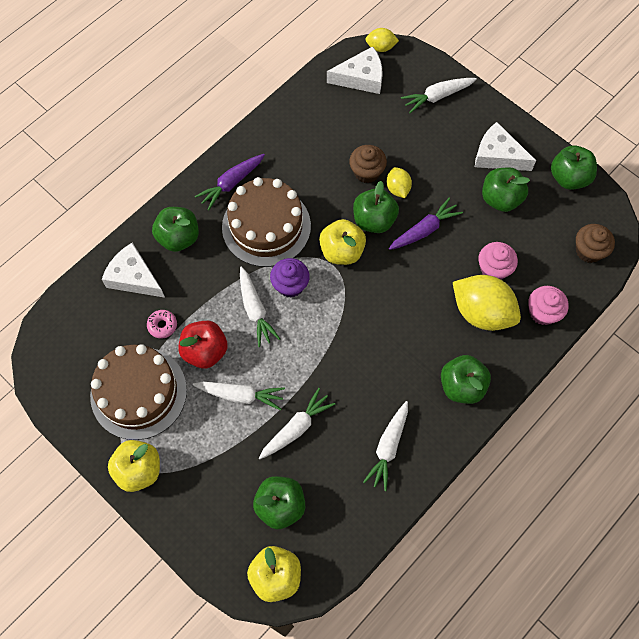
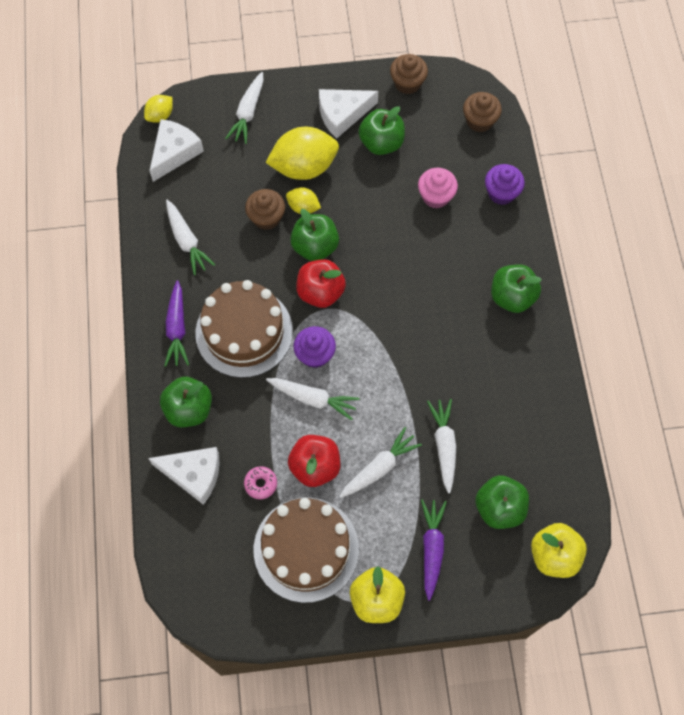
camera: 50 degrees left, 0 degrees up
(134, 277) = (193, 474): white cheese -> white cheese turned 150 degrees counterclockwise
(342, 251) = (320, 292): yellow apple -> red apple
(388, 447) = (517, 390): white carrot -> white carrot (187, 241)
(424, 230) = (358, 217): purple carrot -> purple carrot (432, 548)
(482, 312) = (464, 234): yellow lemon -> yellow lemon (304, 167)
(543, 312) = (501, 193): pink cupcake -> purple cupcake
(569, 178) = (407, 83): green apple -> brown cupcake

